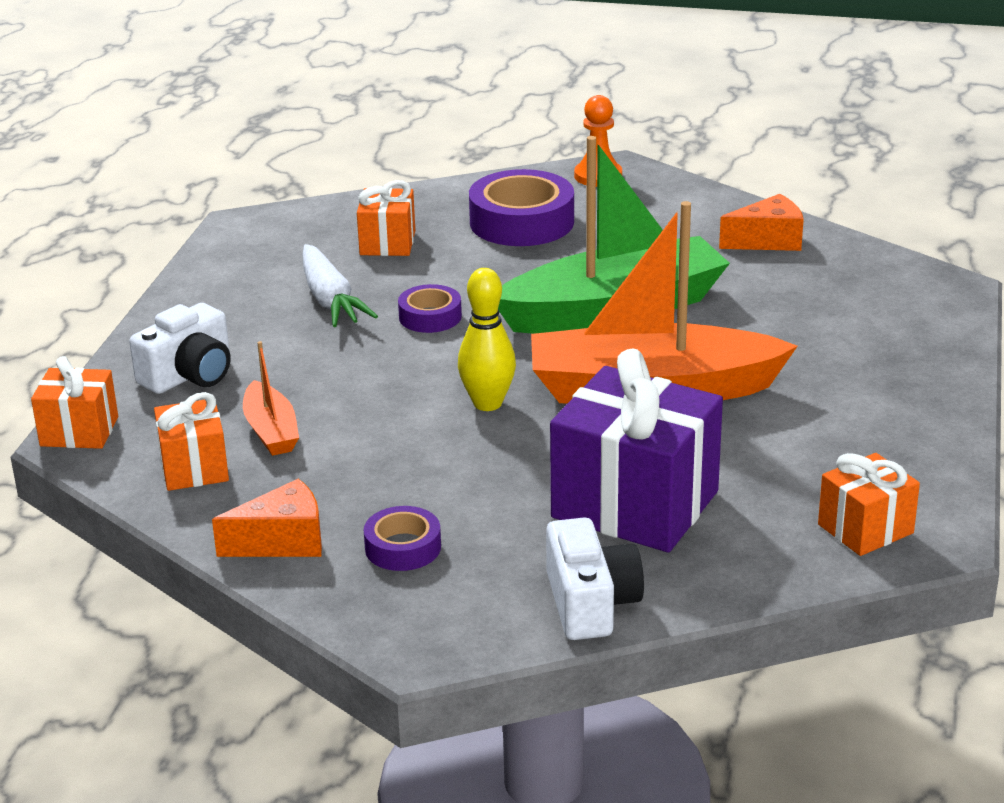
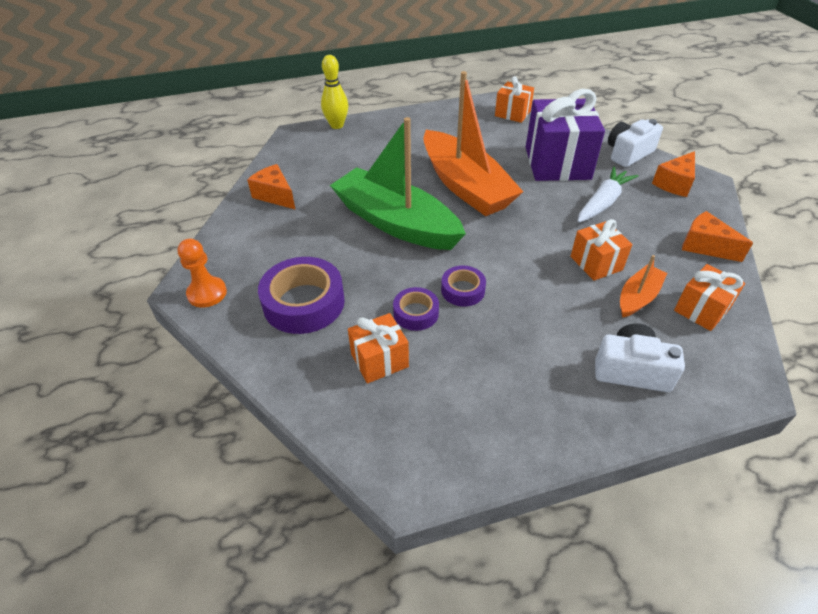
camera: 120 degrees left, 15 degrees up
(79, 431) = (741, 387): orange gift -> orange gift (596, 263)
(330, 299) = (481, 349): white carrot -> white carrot (603, 203)
(403, 547) = (660, 210): purple tape -> purple tape (416, 313)
(450, 605) = (674, 183): none -> orange cheese
(487, 403) = (528, 230): yellow bowling pin -> yellow bowling pin (337, 125)

